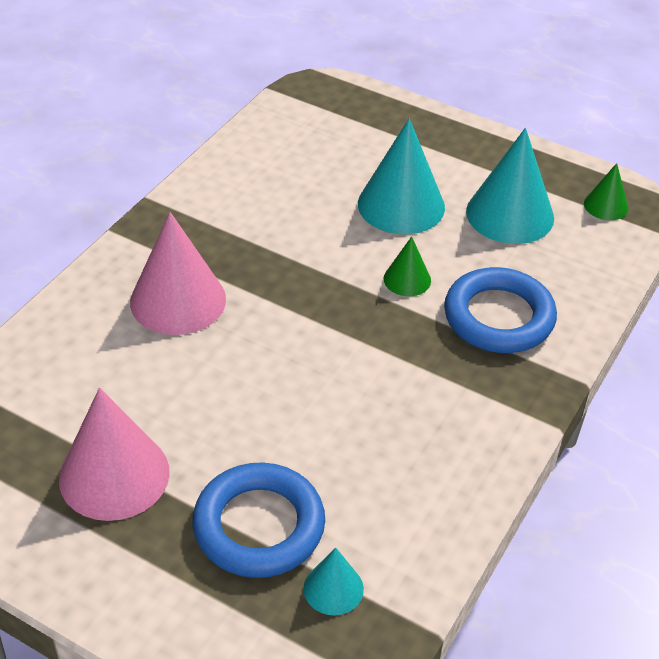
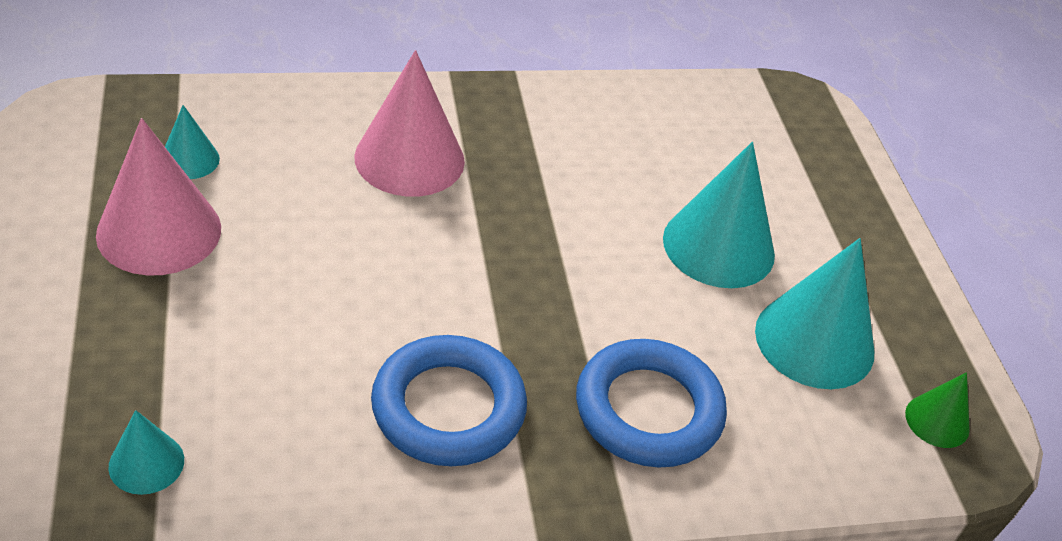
camera: 45 degrees right, 0 degrees up
(53, 419) = (189, 159): none -> turquoise cone
(259, 526) = (181, 364): blue ring -> blue ring (448, 408)
(407, 279) = (618, 305): green cone -> none

